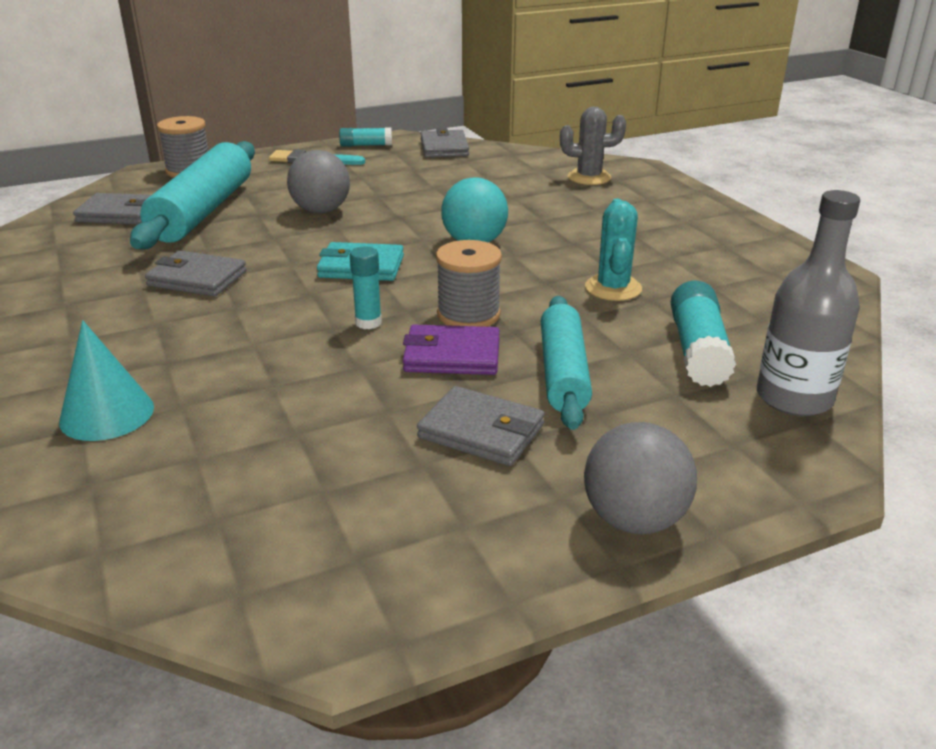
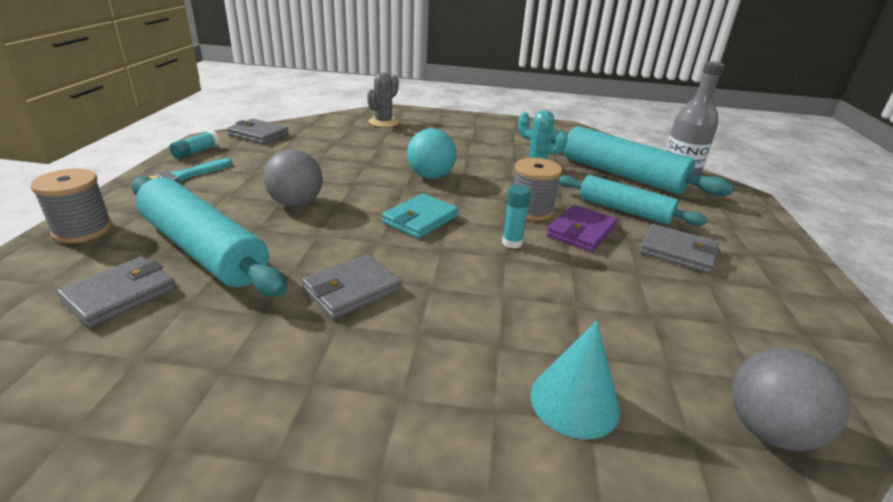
camera: 60 degrees left, 0 degrees up
(481, 431) = (677, 252): grey wallet -> grey wallet turned 60 degrees clockwise
(634, 519) = (776, 243): grey ball -> grey ball (768, 430)
(697, 350) = (621, 174): turquoise glue stick -> turquoise rolling pin

